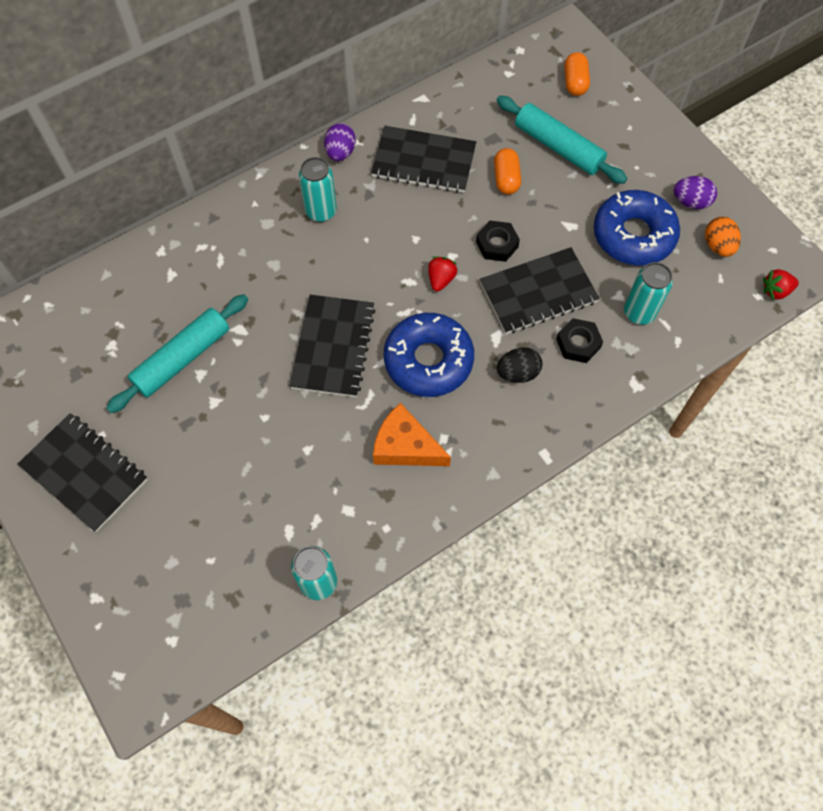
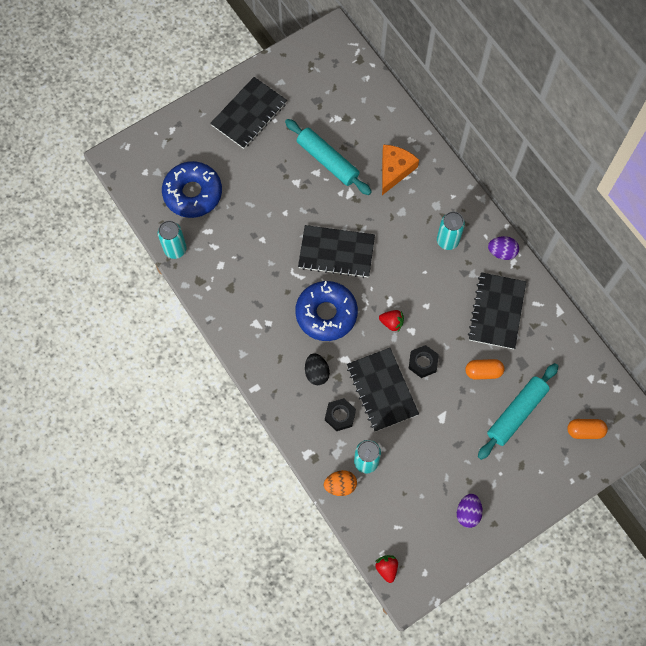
camera: 90 degrees right, 5 degrees up
(405, 446) = (263, 299): orange cheese -> orange cheese (394, 170)
(633, 235) = (434, 464): blue donut -> blue donut (193, 193)
(718, 246) = (427, 529): orange egg -> orange egg (340, 485)

